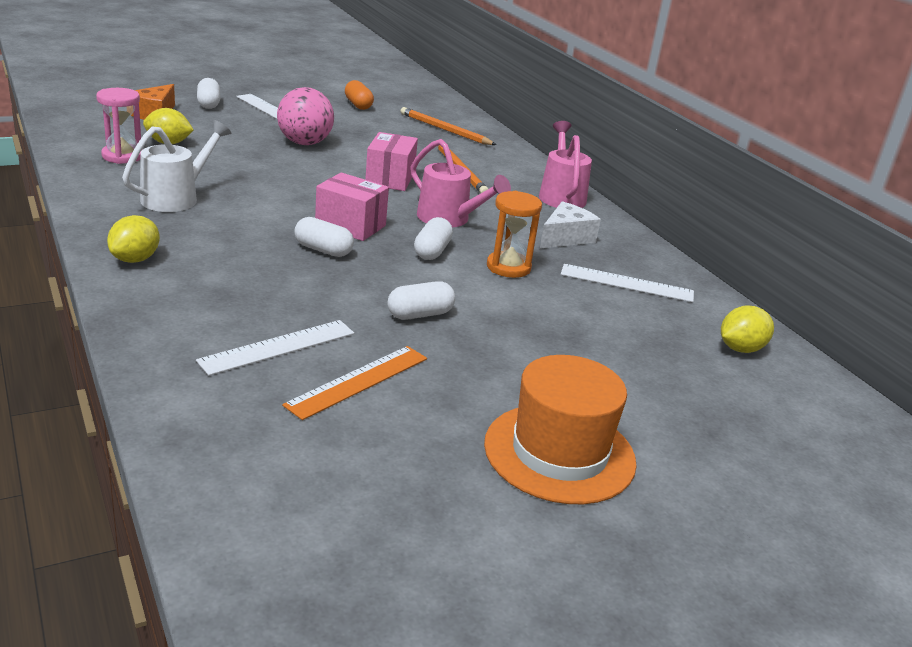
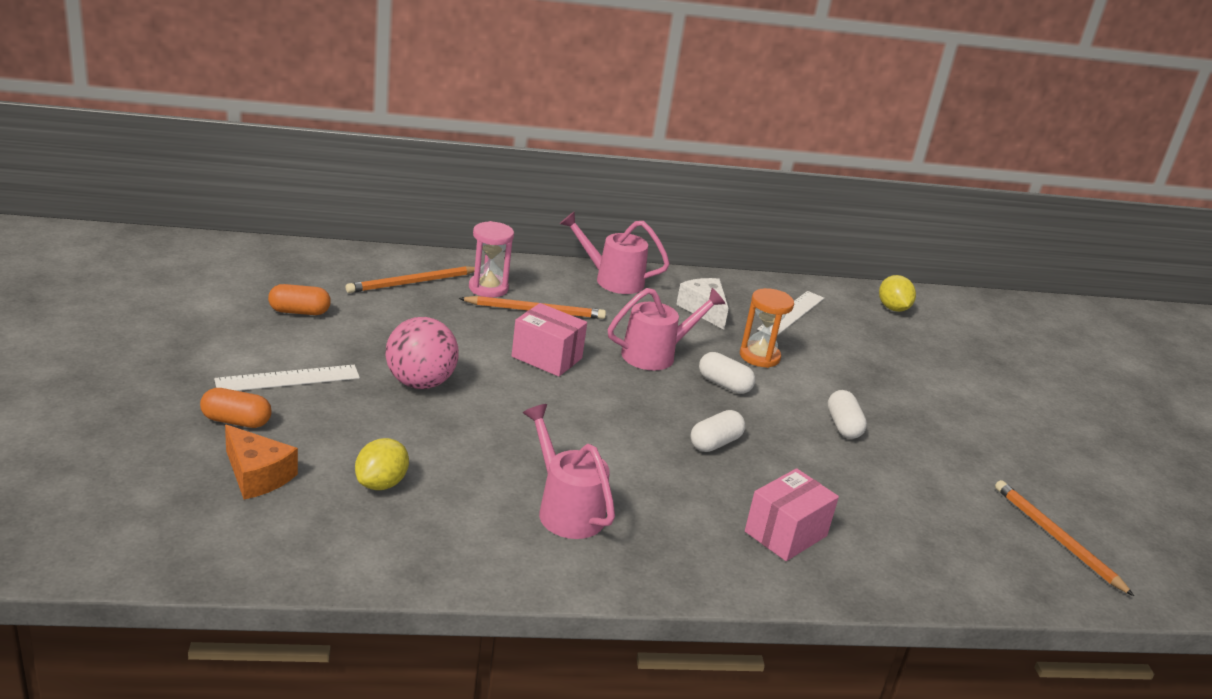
camera: 70 degrees left, 0 degrees up
(122, 156) = (417, 529): pink hourglass -> pink hourglass (488, 288)
(135, 259) = (724, 566): yellow lemon -> none
(176, 198) = (565, 509): white watering can -> pink watering can
(208, 104) = (236, 421): white capsule -> orange capsule
(278, 347) = (899, 513): white ruler -> none
(300, 460) = (1057, 539): none -> orange pencil
(350, 226) = (661, 413): pink box -> pink box (786, 534)
(358, 381) = (950, 485): orange ruler -> none
(559, 453) = (1030, 427): orange hat -> none

